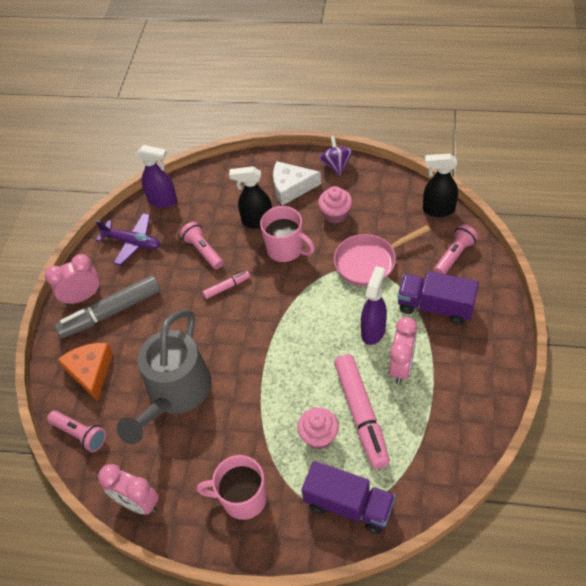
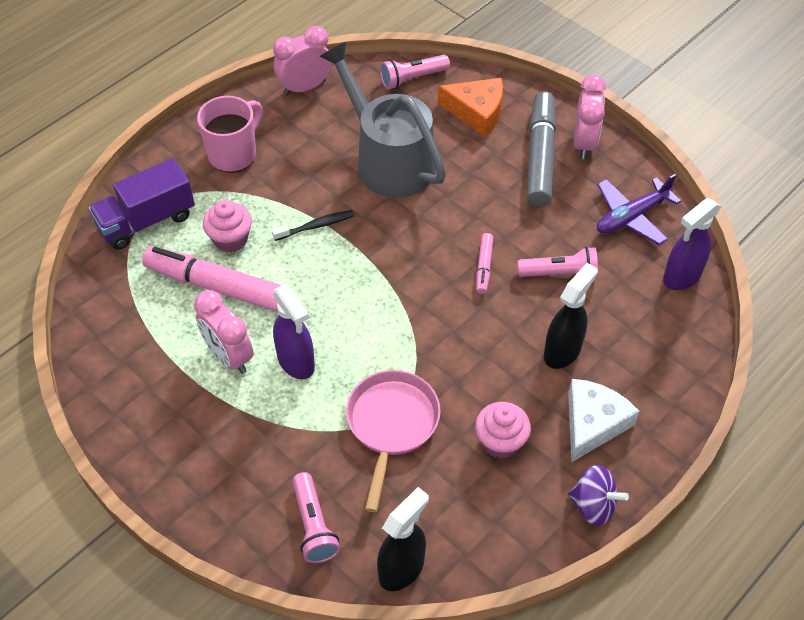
camera: 120 degrees right, 0 degrees up
(266, 394) = (316, 226): none -> black toothbrush
(286, 249) = (489, 353): pink mug -> none
(435, 306) = (265, 445): purple truck -> none

